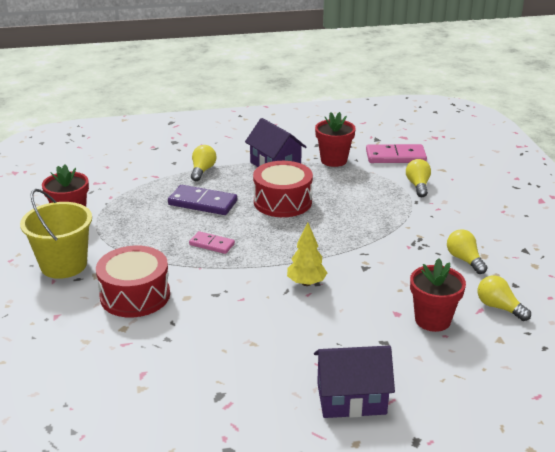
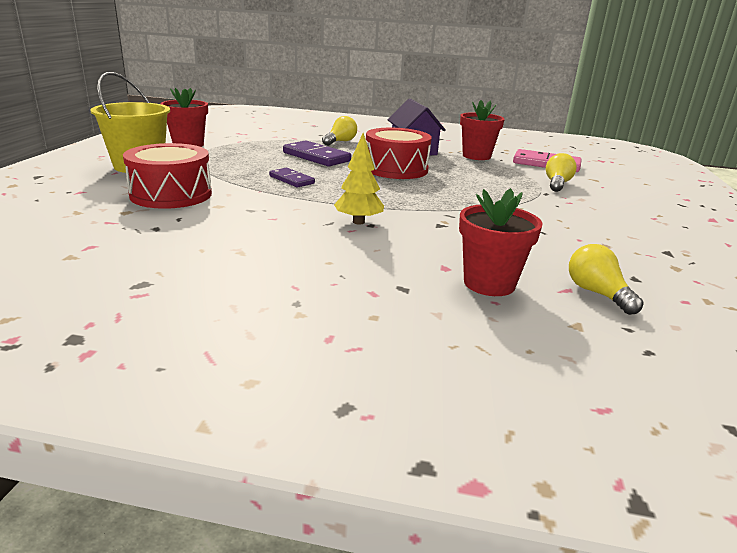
camera: 20 degrees right, 5 degrees down
(212, 244) = (291, 180): pink domino -> purple domino
(351, 398) = (299, 330): purple house -> none
(464, 260) = (575, 243): yellow light bulb -> none

